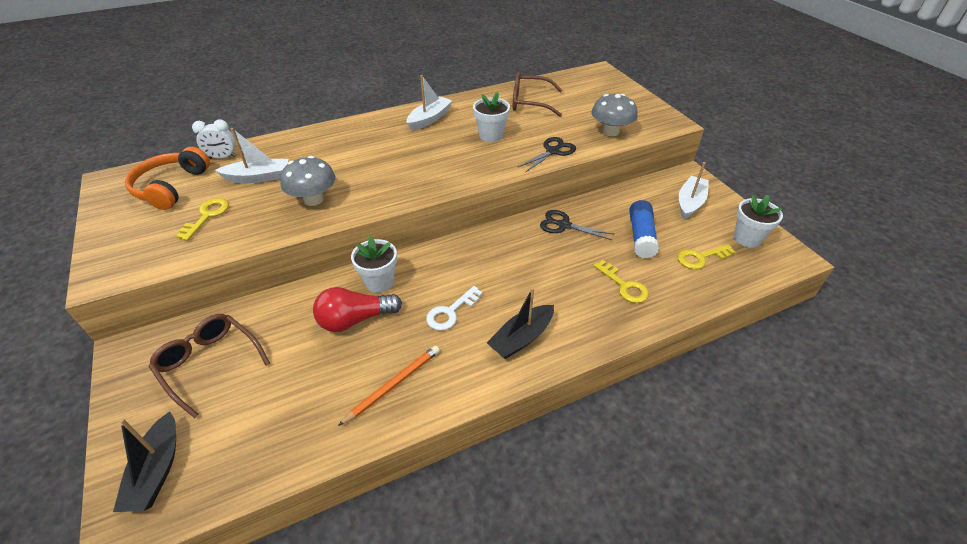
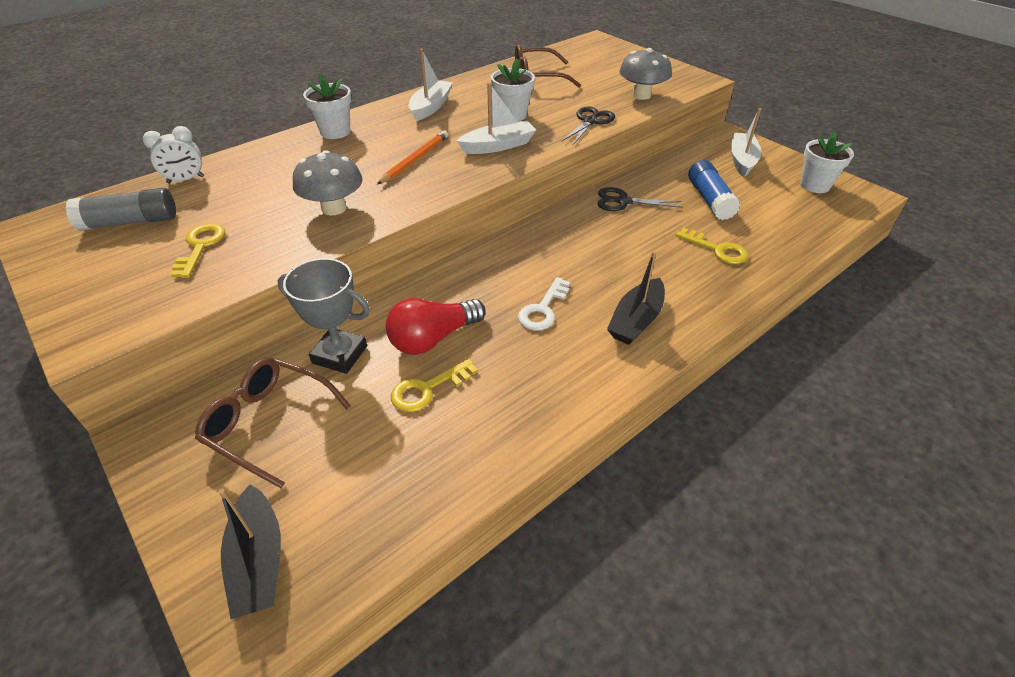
camera: 15 degrees left, 0 degrees up
(171, 187) = (130, 222): orange headphones -> grey glue stick
(258, 177) = (247, 195): white boat -> white boat (498, 146)
(282, 318) = (340, 354): none -> grey trophy
(379, 282) = (442, 293): white flower pot -> white flower pot (335, 132)
(393, 384) = (515, 397): orange pencil -> orange pencil (415, 159)
(700, 258) = (779, 210): yellow key -> yellow key (427, 389)

